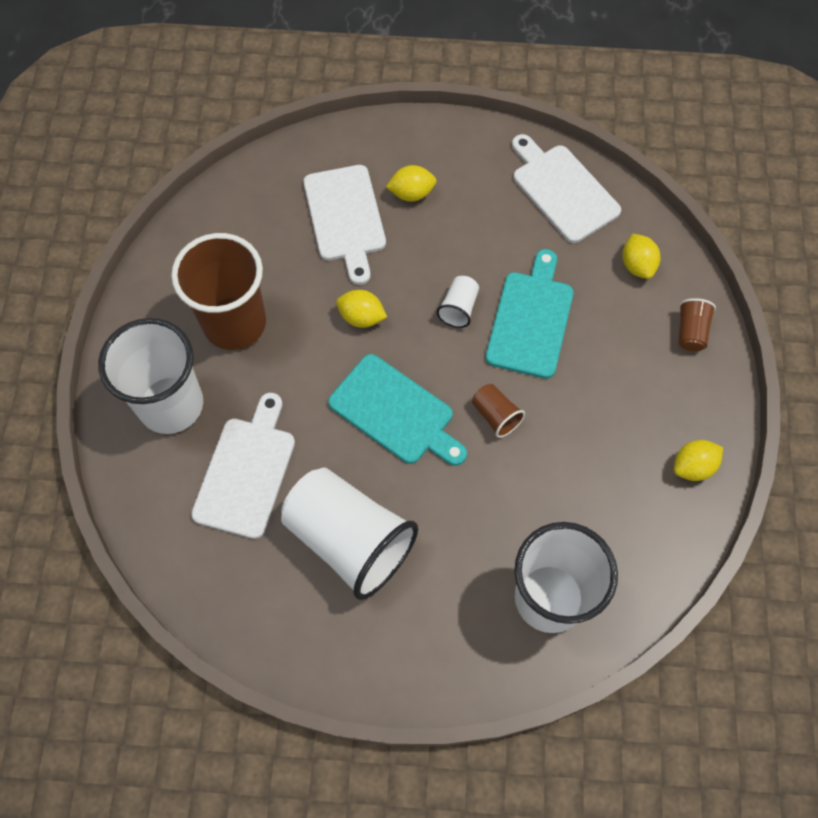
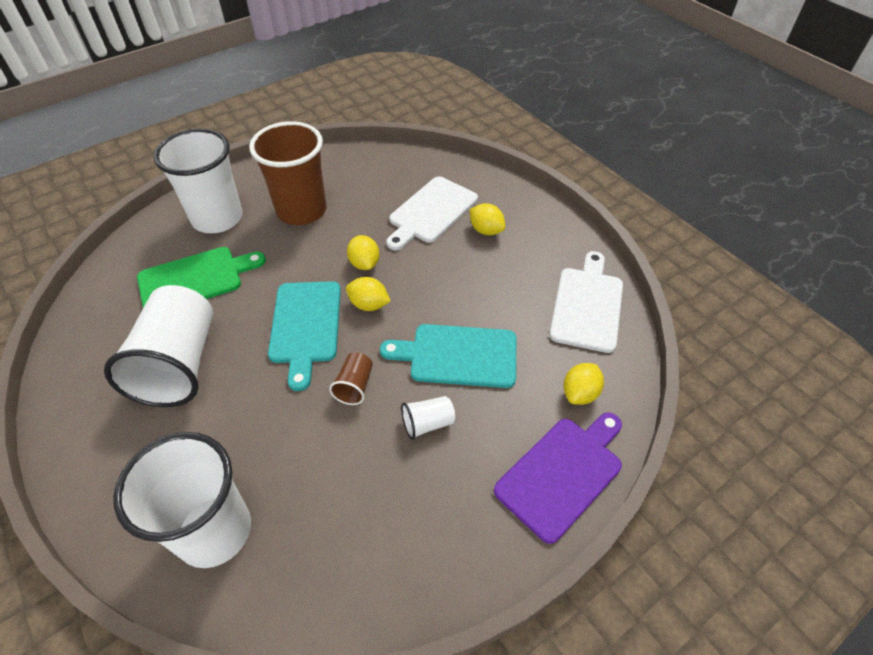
camera: 50 degrees right, 15 degrees down
(246, 472) = (195, 279): white cutting board -> green cutting board
(458, 308) = (424, 308): white cup -> white cup (427, 423)
(531, 319) = (458, 355): turquoise cutting board -> turquoise cutting board turned 150 degrees counterclockwise
(691, 332) = (562, 473): brown cup -> purple cutting board
(693, 467) = (432, 566): yellow lemon -> yellow lemon (369, 305)

